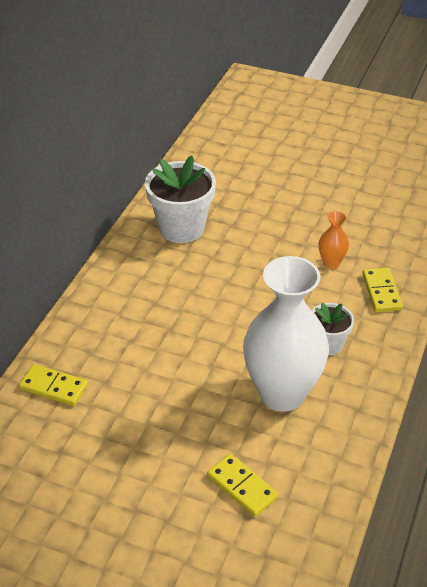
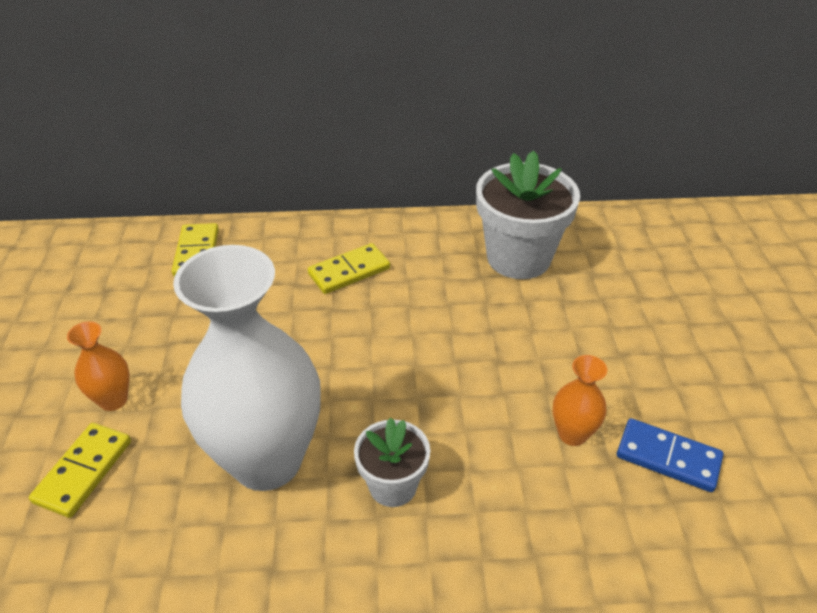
camera: 65 degrees right, 0 degrees up
(185, 462) = (113, 400): none -> orange vase
(363, 237) = (668, 457): none -> blue domino
(381, 292) = (555, 523): yellow domino -> yellow domino (349, 271)

